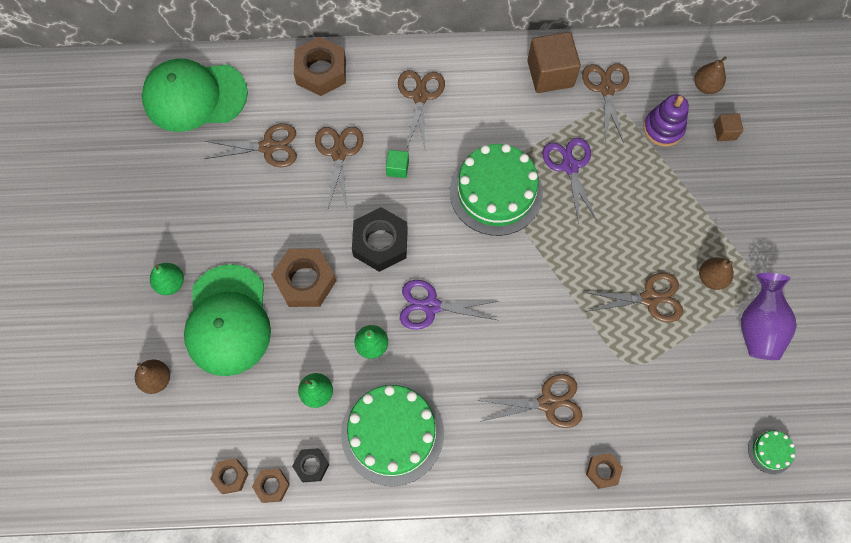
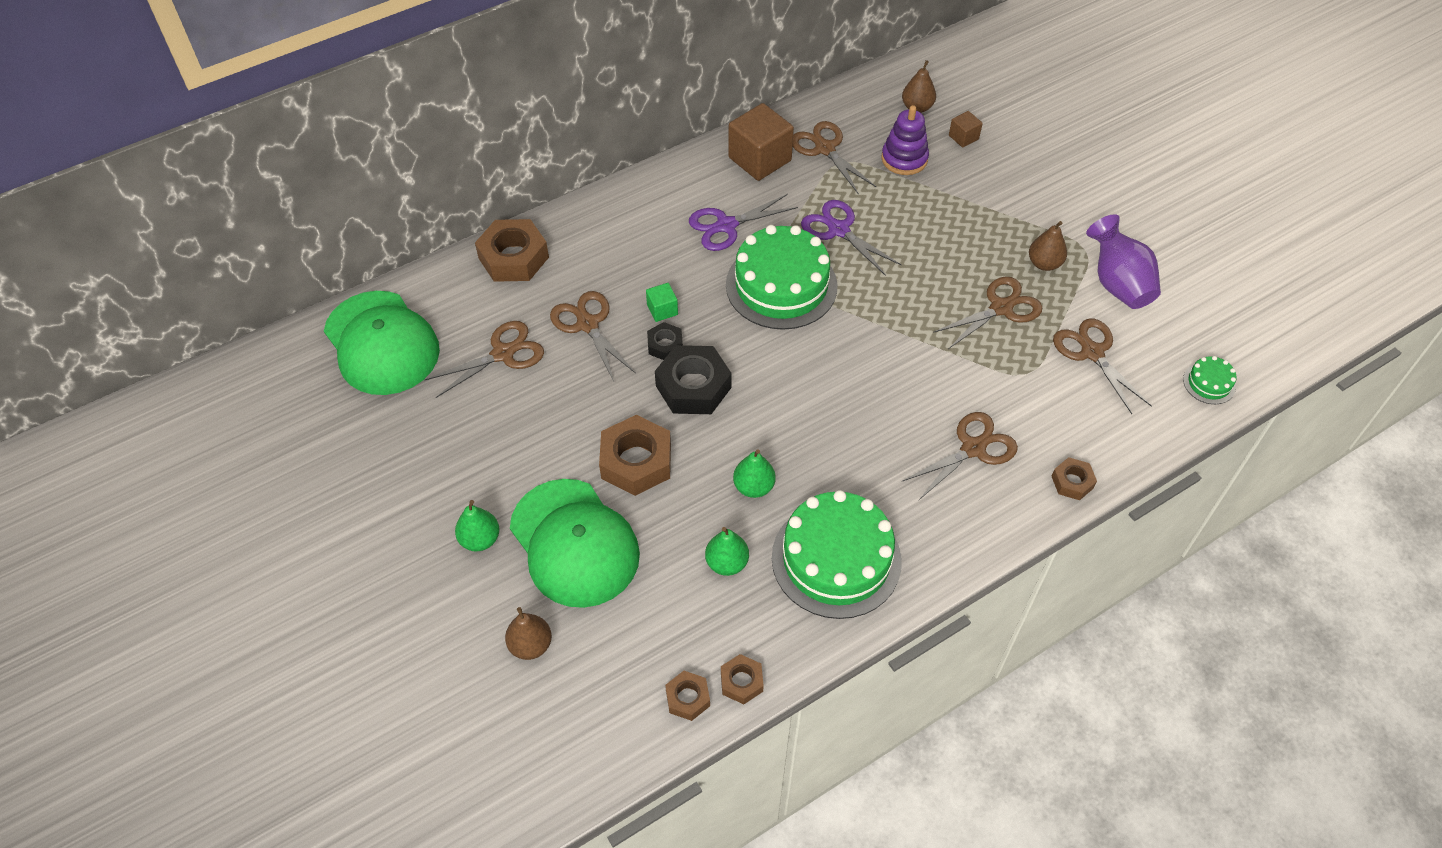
camera: 30 degrees left, 15 degrees down
(194, 96) = (381, 343): green cap -> green cap turned 90 degrees counterclockwise
(311, 465) = (771, 637): black nut -> black nut (665, 345)
(420, 96) = (639, 235): brown scissors -> brown scissors (1092, 352)
(431, 306) = (790, 419): purple scissors -> purple scissors (726, 226)

